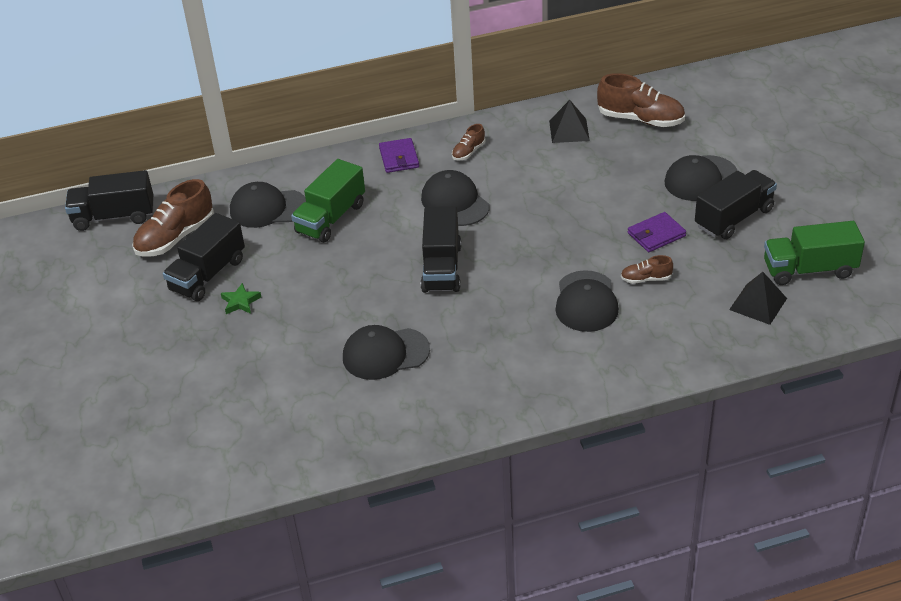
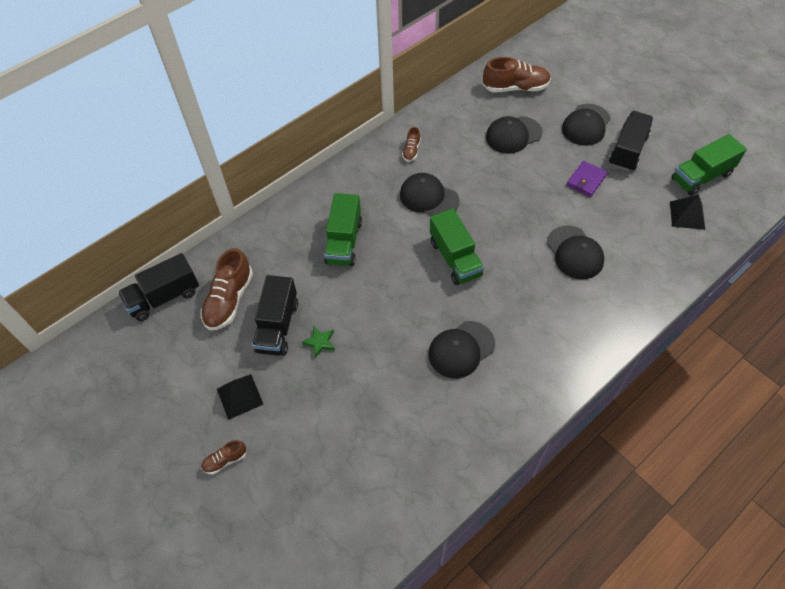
camera: 25 degrees left, 15 degrees up
(268, 208) = (288, 248): black cap -> black cap (513, 135)
(399, 158) = (363, 171): purple wallet -> none
(441, 268) = (455, 258): black truck -> green truck
(569, 130) = (472, 111): black pyramid -> black pyramid (240, 396)
(646, 279) = (602, 219): brown shoe -> brown shoe (225, 460)

